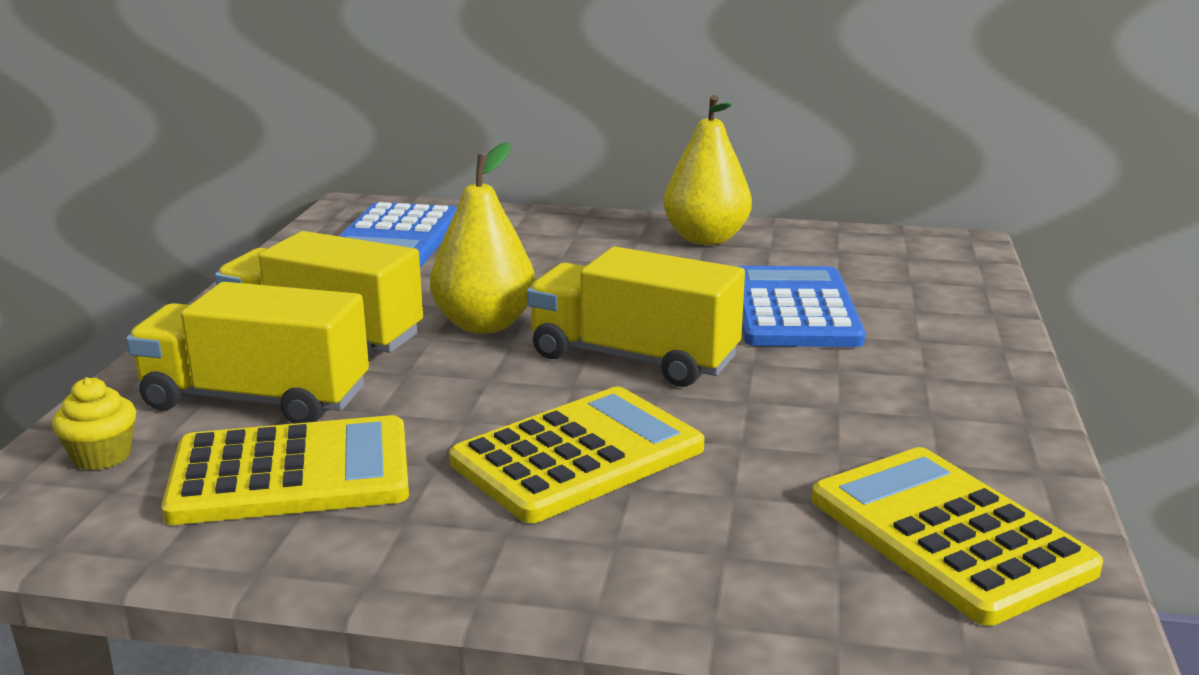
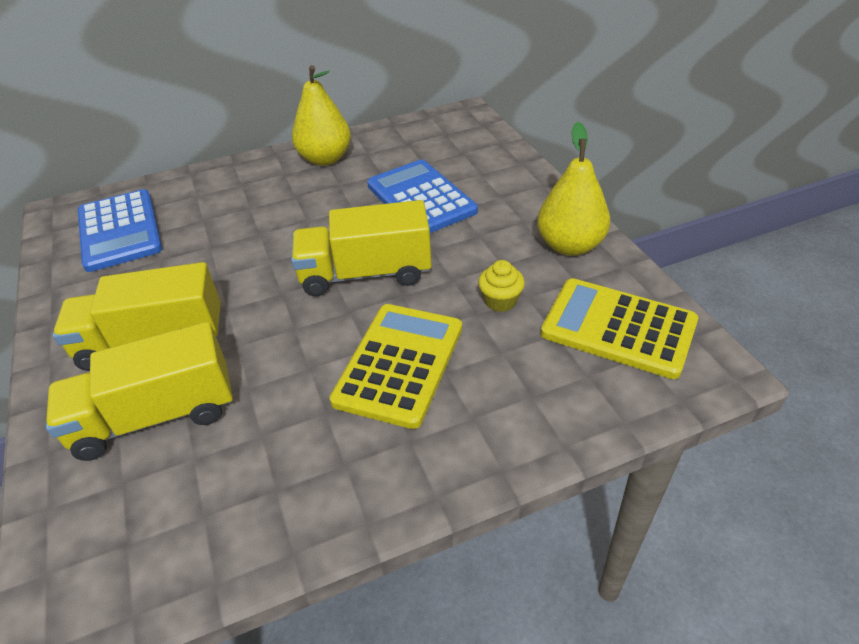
camera: 30 degrees left, 20 degrees up
(102, 456) = (90, 520): yellow cupcake -> yellow cupcake (500, 301)
(291, 473) = (240, 465): yellow calculator -> none
(484, 324) = (252, 284): yellow pear -> yellow pear (570, 245)

